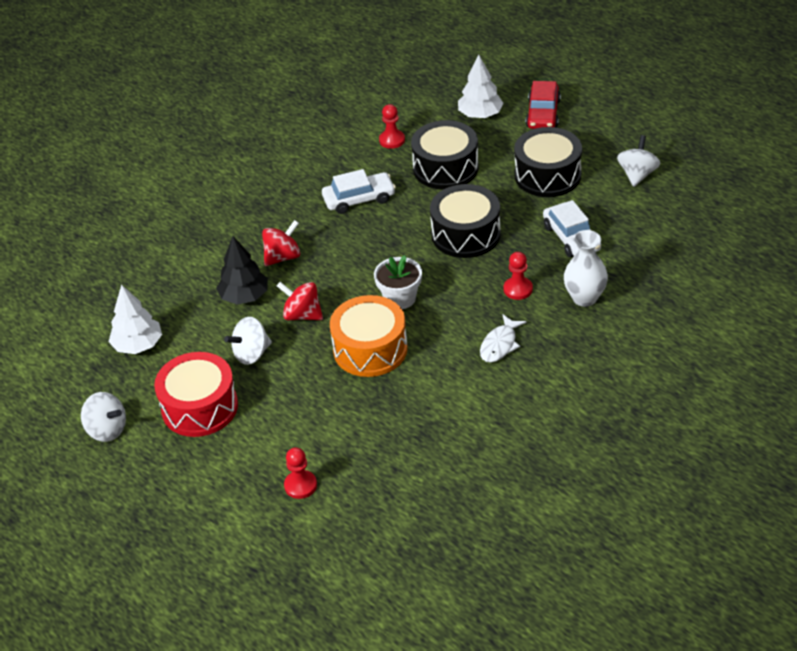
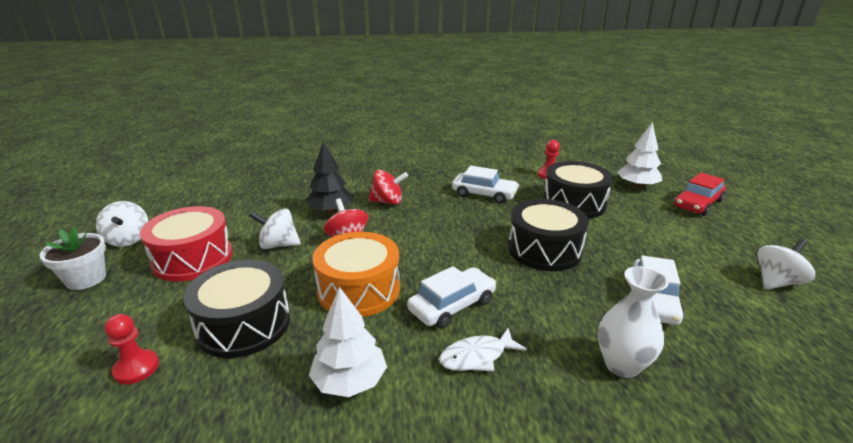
camera: 35 degrees right, 15 degrees down
(138, 345) = (231, 205): white tree -> white tree (349, 381)
(400, 298) = (433, 266): white flower pot -> white flower pot (86, 279)
(448, 321) = (452, 305): none -> white car
(518, 289) = (550, 315): red pawn -> none
(547, 175) = (667, 243): black drum -> black drum (244, 324)

